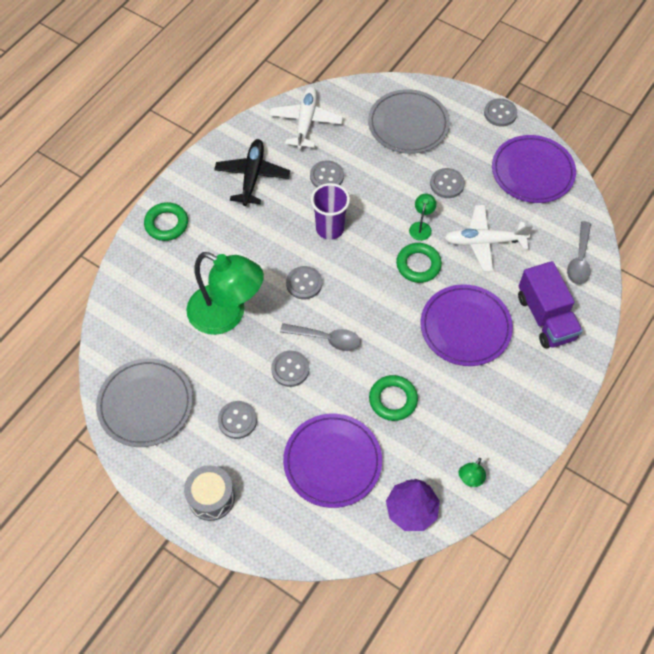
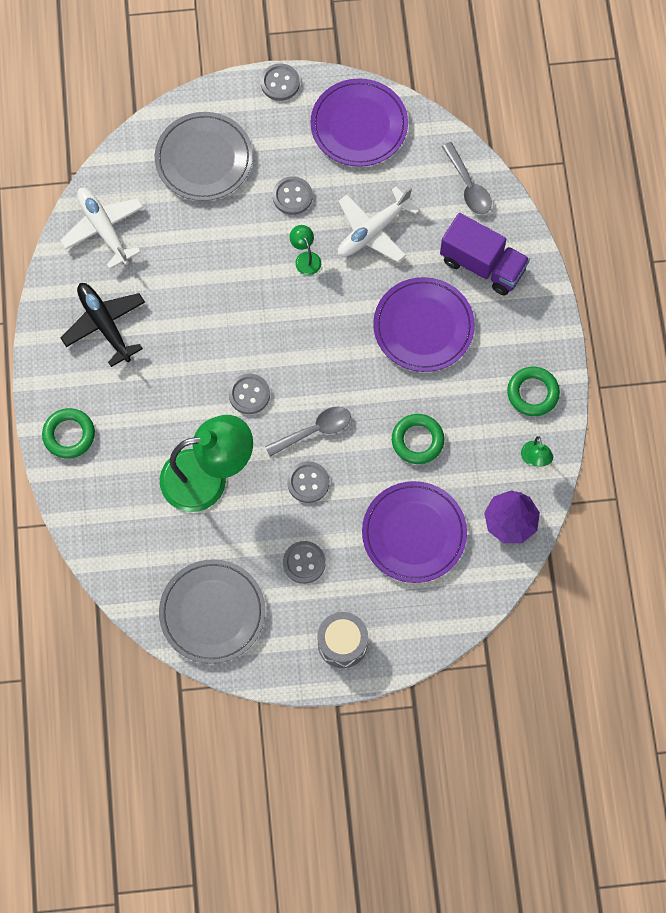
camera: 40 degrees left, 10 degrees up
(326, 176) = (175, 272): grey button -> none
(330, 229) = (225, 323): purple cup -> none
(418, 265) = (334, 298): green ring -> green ring (532, 393)

